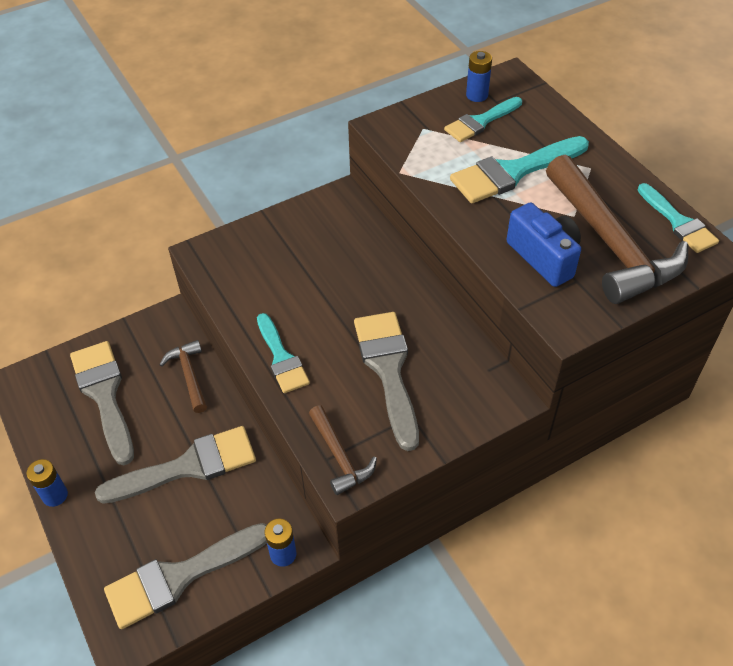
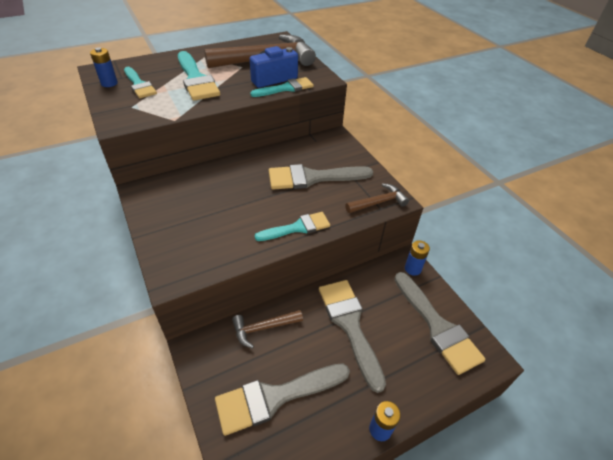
camera: 90 degrees left, 5 degrees down
(678, 222) = (257, 42): turquoise brush -> turquoise brush (286, 88)

